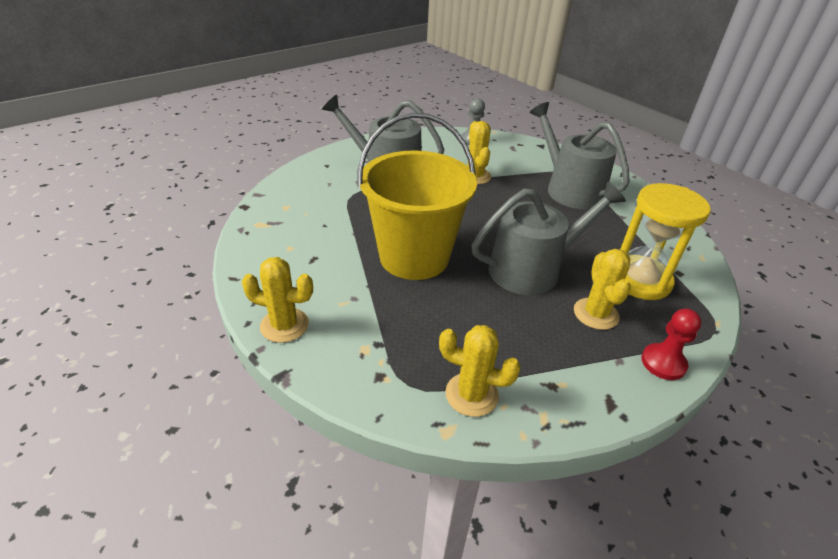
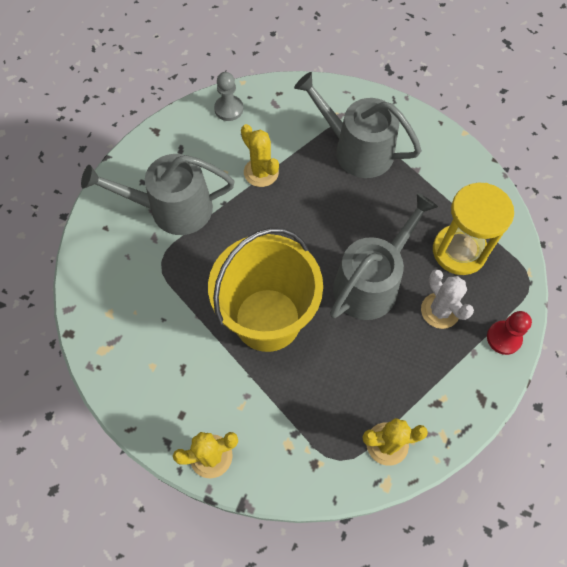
camera: 25 degrees left, 25 degrees up
(596, 314) = (440, 310): yellow cactus -> white cactus

